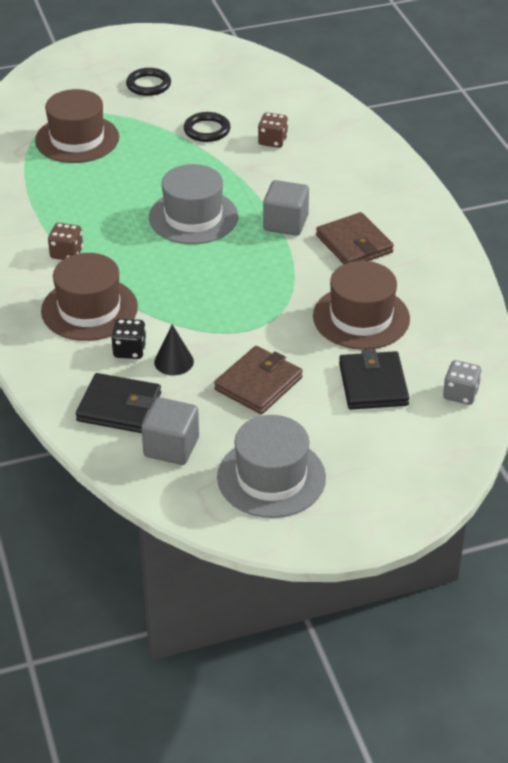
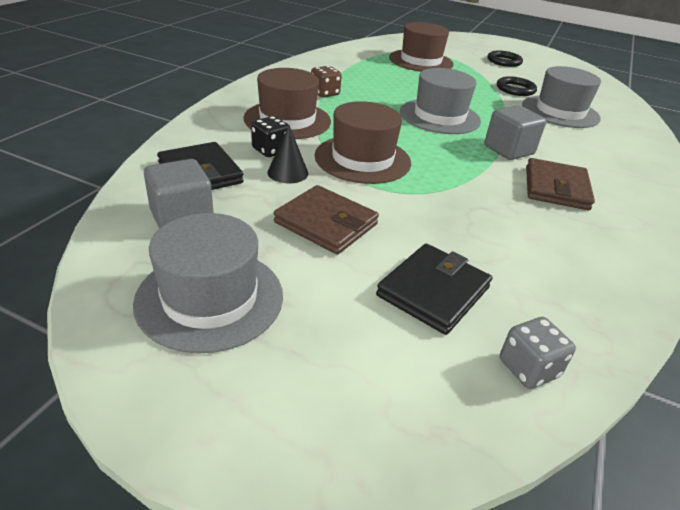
camera: 40 degrees right, 5 degrees down
(258, 383) = (326, 223): brown wallet -> brown wallet turned 45 degrees clockwise
(272, 141) = (560, 112): brown dice -> grey hat
(361, 317) = (495, 235): brown hat -> brown hat (362, 159)

